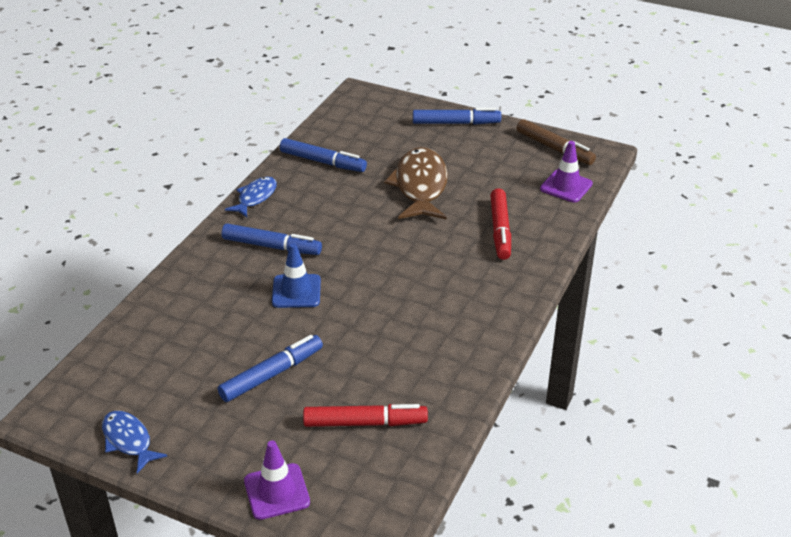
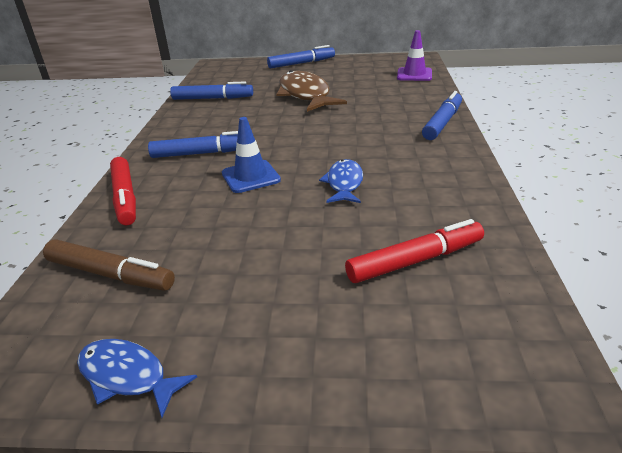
camera: 20 degrees left, 5 degrees down
(255, 197) = (166, 128): blue fish -> blue fish (344, 183)
(272, 374) = (275, 247): blue marker -> blue marker (442, 122)
(276, 491) = (378, 371): purple traffic cone -> none
(500, 230) = (392, 103): red marker -> red marker (125, 197)
(554, 148) = (384, 61): brown marker -> brown marker (110, 274)

